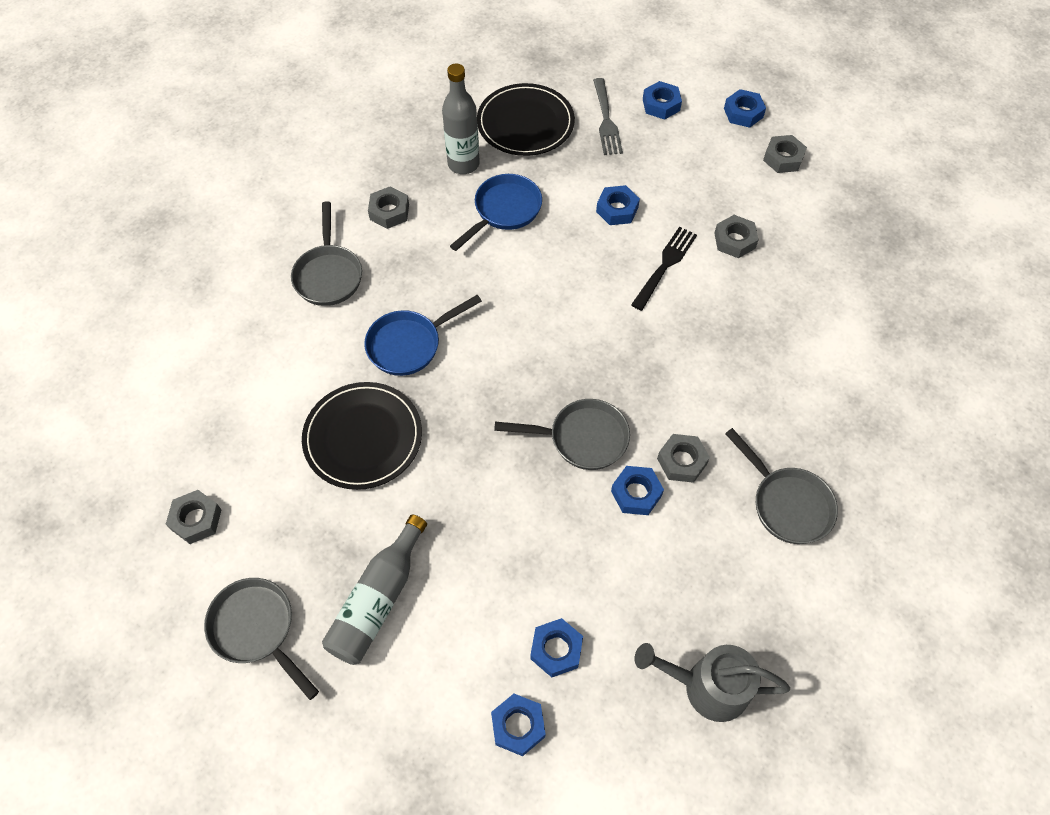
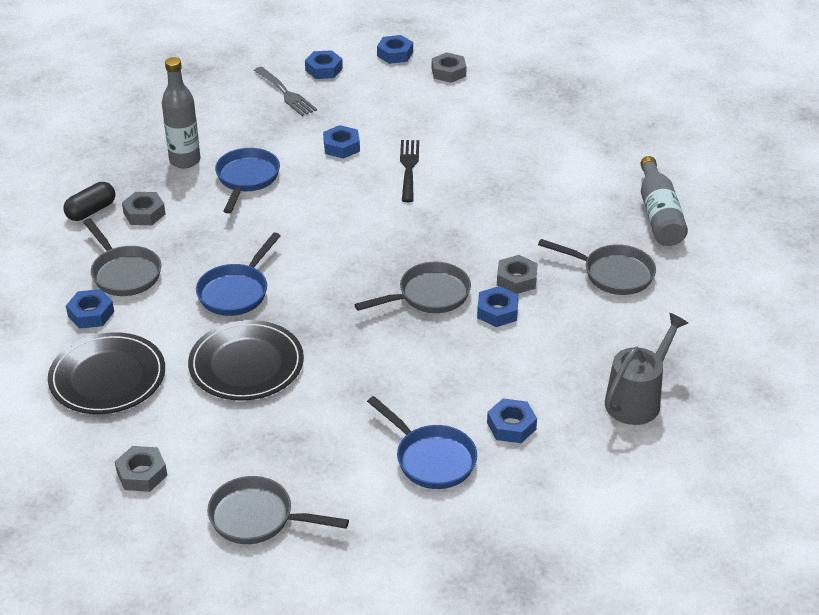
camera: 30 degrees left, 20 degrees down
(347, 188) = (91, 211): none -> black capsule
(378, 600) = (345, 457): grey bottle -> grey bottle (659, 214)
(454, 648) = (431, 459): none -> blue pan
(518, 726) = (519, 481): blue nut -> blue nut (91, 314)
(525, 123) = (217, 117): black plate -> black plate (107, 377)
(706, 687) = (637, 399): grey watering can -> grey watering can turned 150 degrees clockwise
(734, 240) = (451, 134): grey nut -> none

